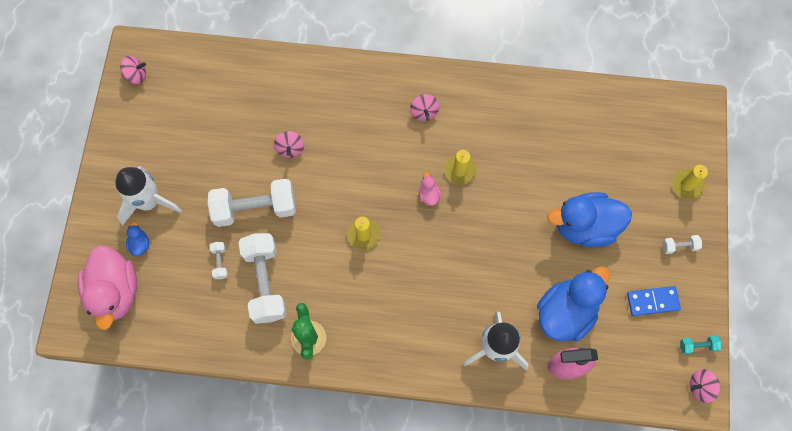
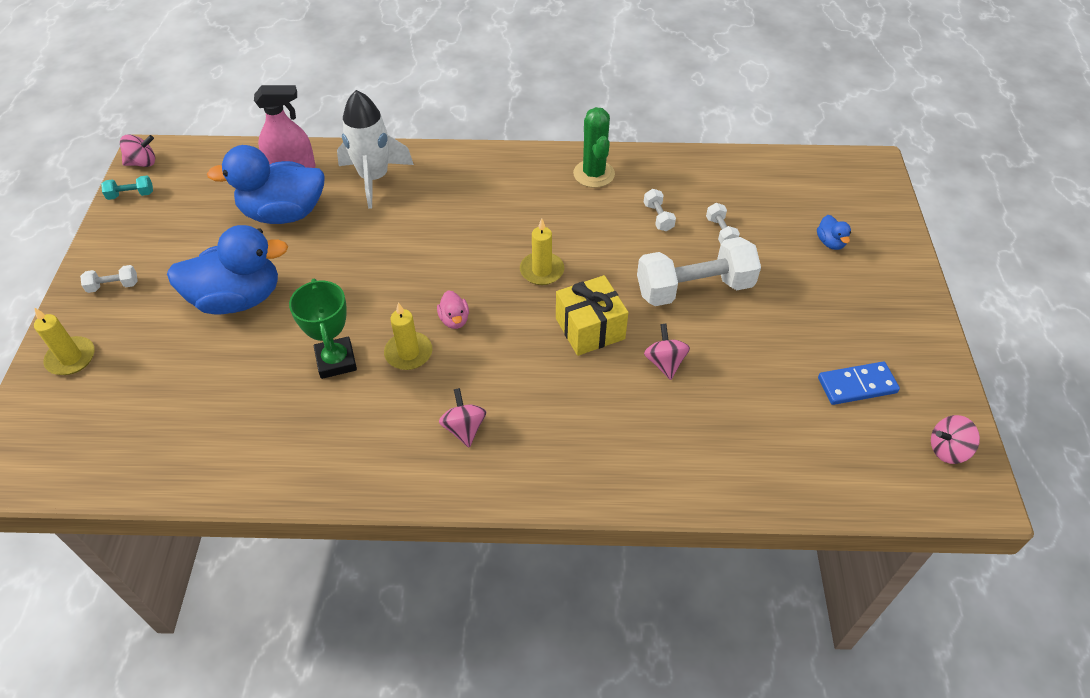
camera: 175 degrees right, 20 degrees down
(115, 292) = (836, 198): pink duck -> none
(149, 202) = (841, 286): white rocket -> none
(265, 282) = (658, 217): white dumbbell -> white dumbbell, size x0.43
(335, 180) = (590, 328): none -> yellow gift
(508, 168) = (336, 361): none -> green trophy
(565, 312) = (284, 213): blue duck -> blue duck turned 45 degrees clockwise
(652, 301) = (171, 230): blue domino -> blue domino (857, 385)

